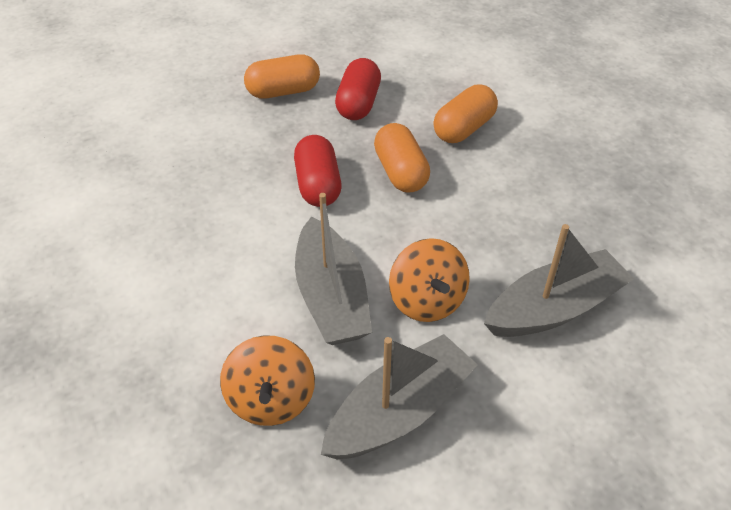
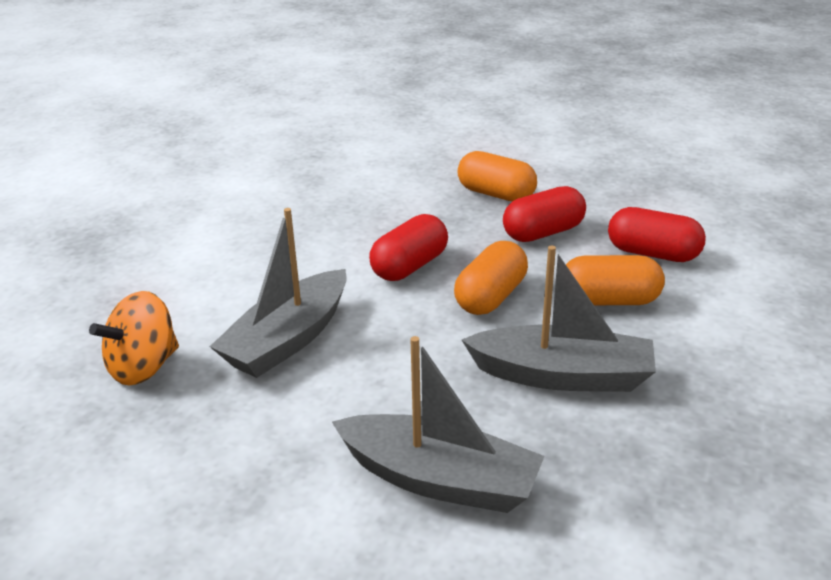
camera: 50 degrees right, 15 degrees down
(399, 411) = (197, 442): grey boat -> grey boat (562, 375)
(427, 301) = (347, 392): orange spinning top -> none
(438, 79) = (653, 254): none -> red capsule

